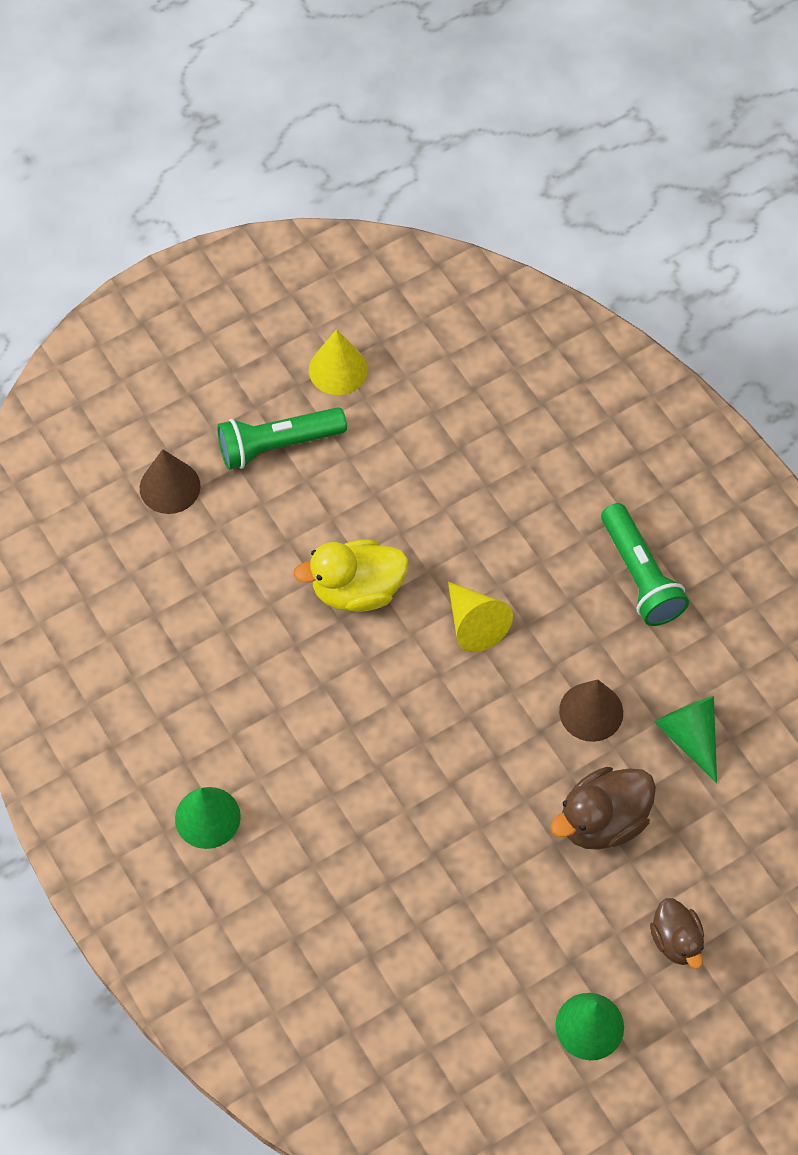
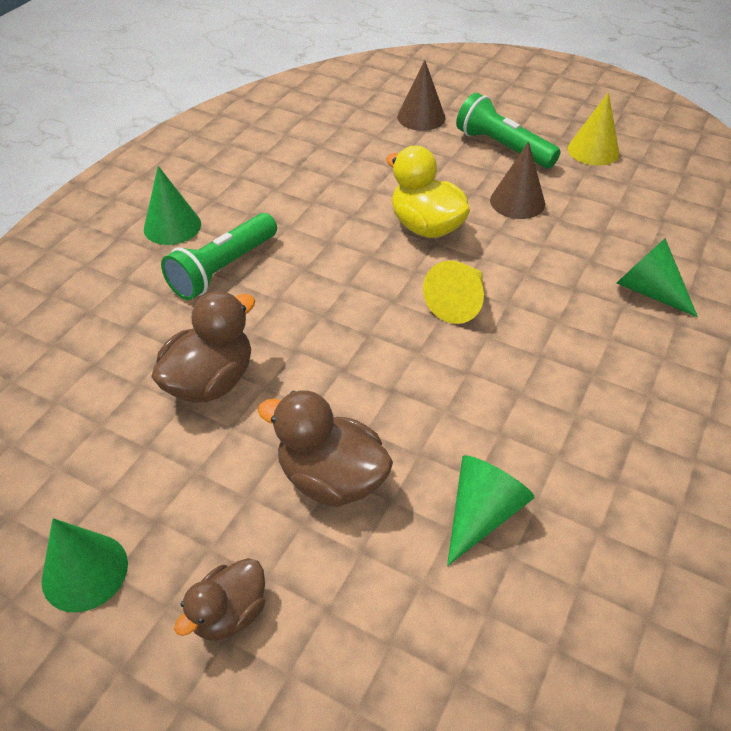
camera: 60 degrees right, 15 degrees down
(449, 866) = (211, 381): none -> brown duck
(551, 469) = (648, 291): none -> green cone
(591, 711) = (442, 418): brown cone -> brown cone (517, 202)
(640, 575) = (615, 394): green flashlight -> green flashlight (223, 269)

